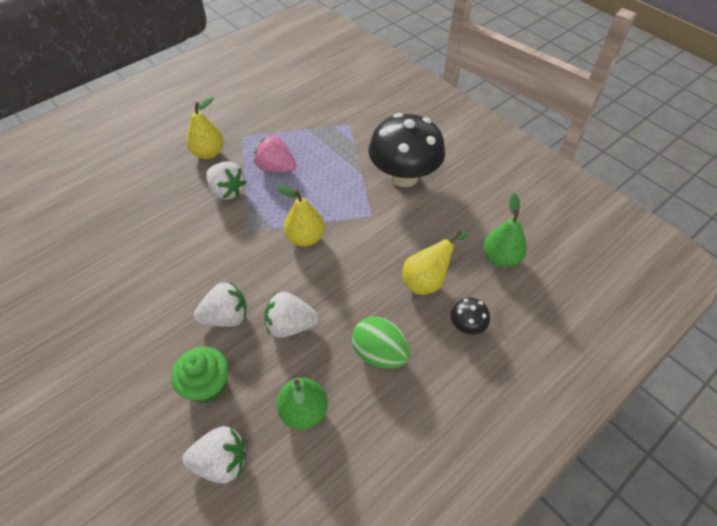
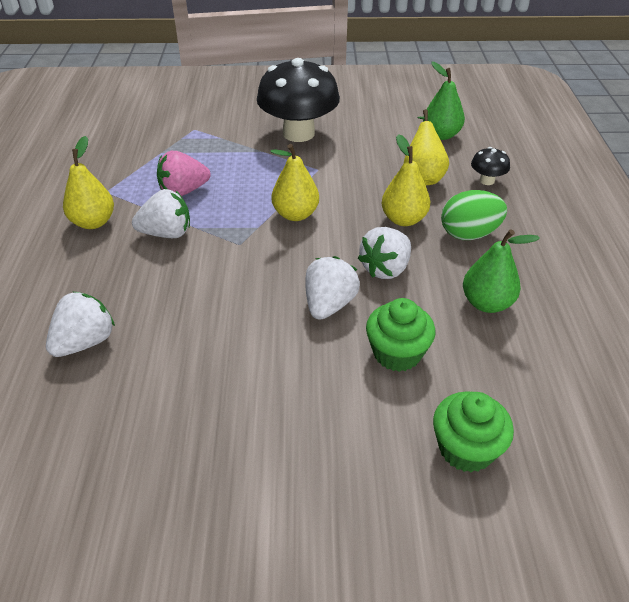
camera: 50 degrees left, 10 degrees down
(143, 478) = (466, 448): none -> green cupcake
(221, 462) = (495, 381): white strawberry -> white strawberry (85, 342)
(359, 301) = (403, 219): none -> yellow pear

